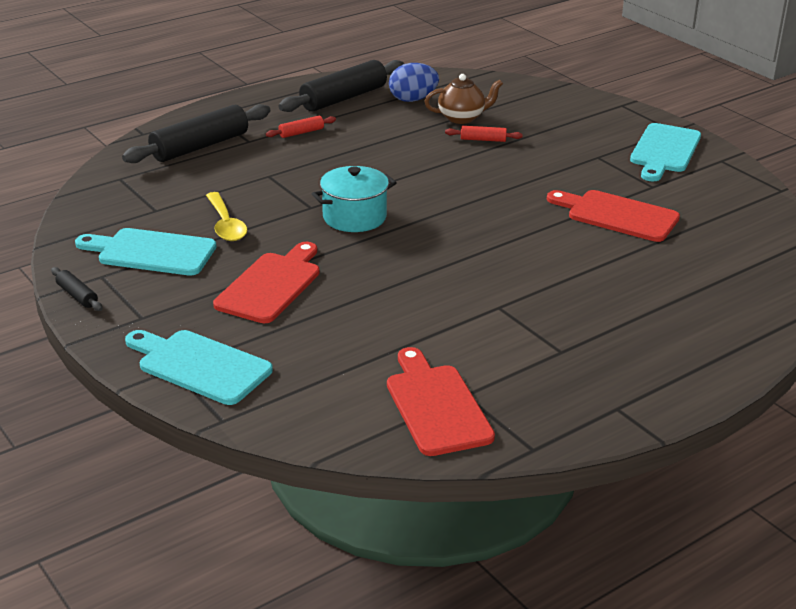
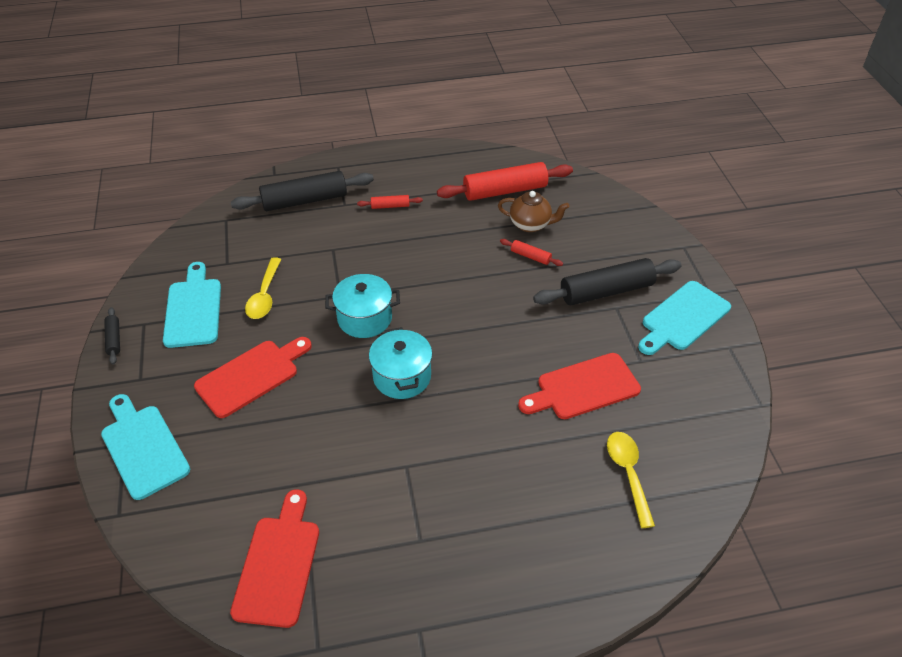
camera: 25 degrees right, 15 degrees up
(151, 252) = (193, 309): turquoise cutting board -> turquoise cutting board turned 45 degrees clockwise
(343, 98) = (450, 174): black rolling pin -> black rolling pin (606, 291)
(413, 99) = (505, 191): blue egg -> red rolling pin
(434, 248) = (402, 377): none -> turquoise pot
(617, 215) = (583, 388): red cutting board -> red cutting board turned 75 degrees counterclockwise
(709, 260) = (628, 474): none -> yellow spoon

